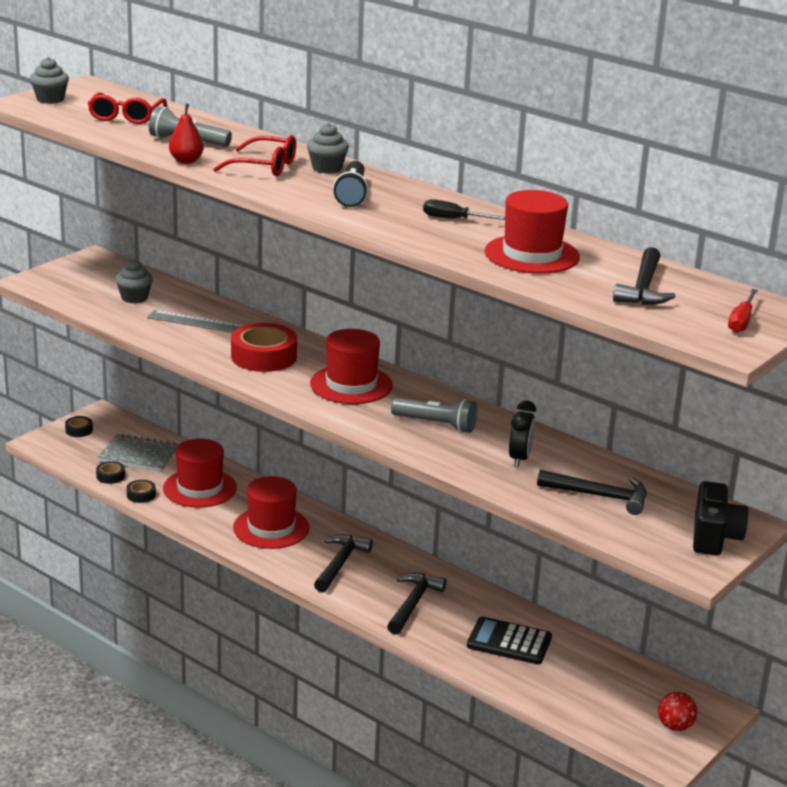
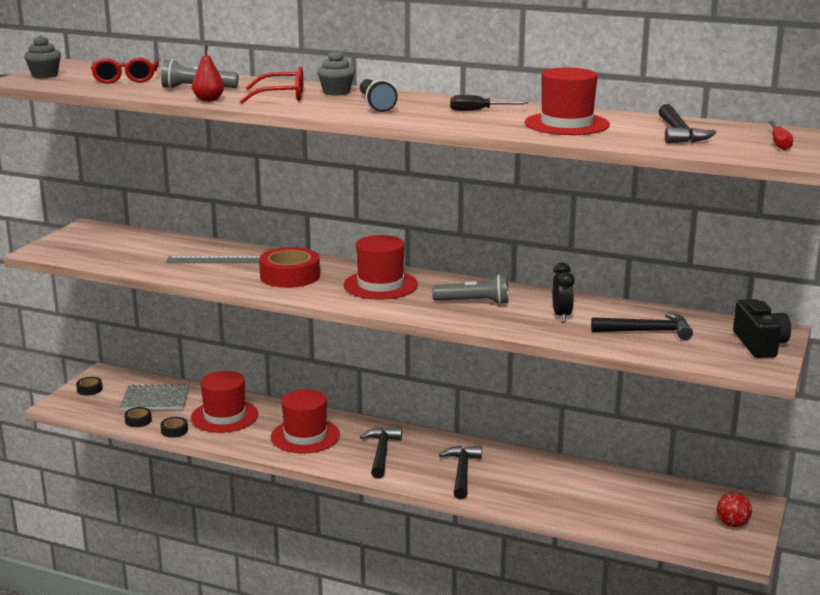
camera: 15 degrees left, 5 degrees down
(134, 298) = (144, 250): grey cupcake -> none
(509, 642) = (559, 486): black calculator -> none

